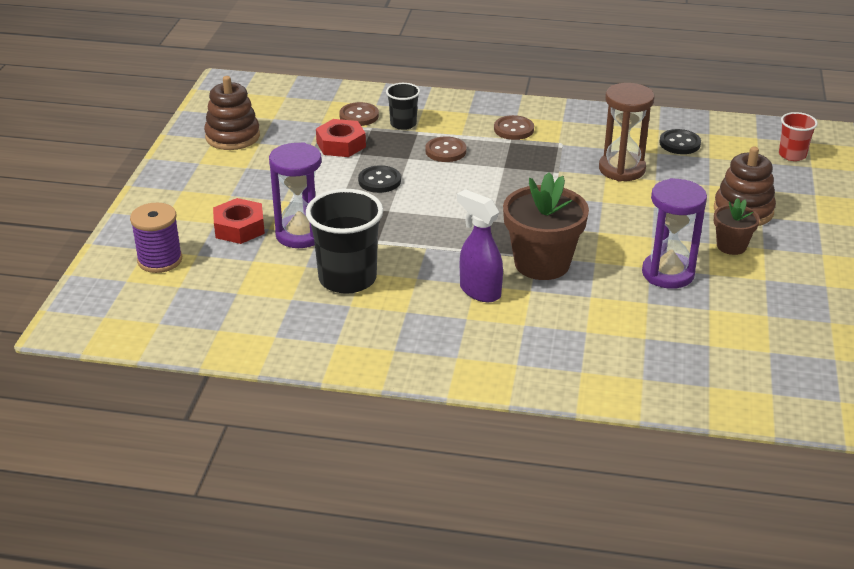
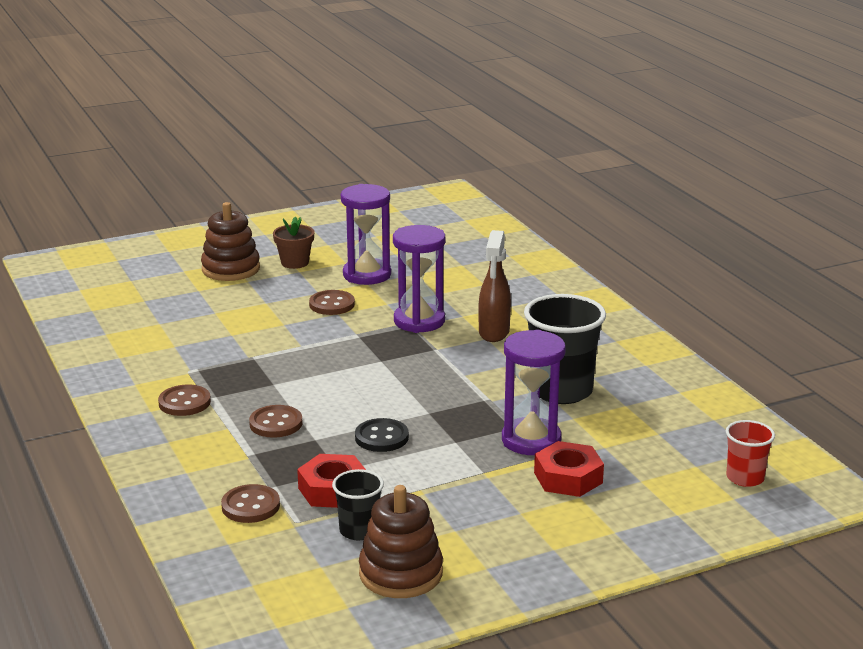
camera: 125 degrees left, 10 degrees down
(160, 260) = (680, 495): purple spool -> none
(403, 124) = (240, 469): black cup -> black cup (359, 531)
(479, 291) = (494, 333): purple spray bottle -> brown spray bottle
(542, 263) = (419, 321): brown flower pot -> purple hourglass
(618, 234) = (332, 304): none -> brown button
(622, 169) = (212, 330): brown hourglass -> none
(679, 143) = (129, 317): black button -> none
(792, 155) = (103, 269): red cup -> red cup (745, 478)

